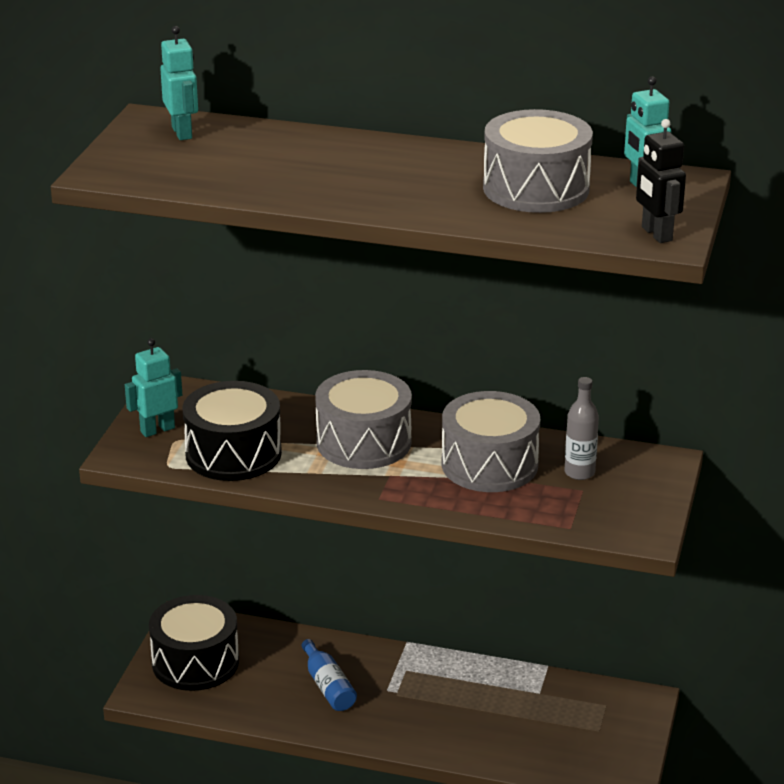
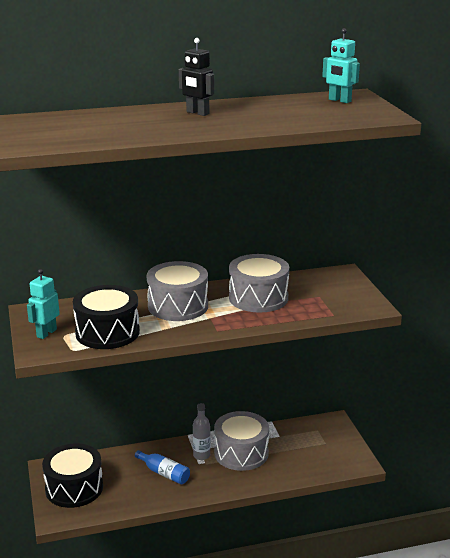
camera: 30 degrees left, 5 degrees down
(182, 133) = (42, 122): turquoise robot -> none
(536, 188) = (286, 110): grey drum -> grey drum (241, 453)
(579, 472) = (308, 289): grey bottle -> grey bottle (201, 455)
(656, 234) = (378, 115): black robot -> black robot (197, 113)

